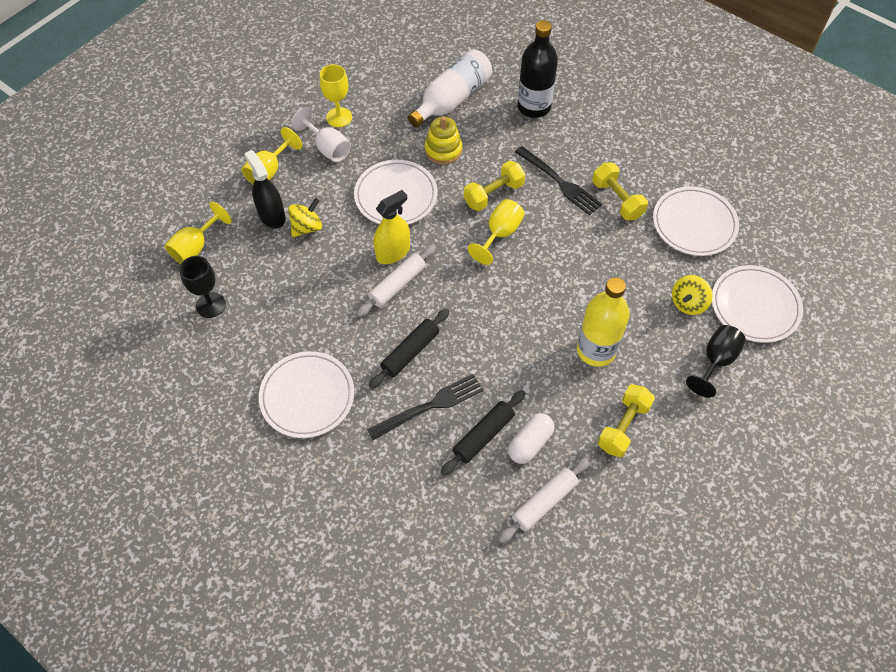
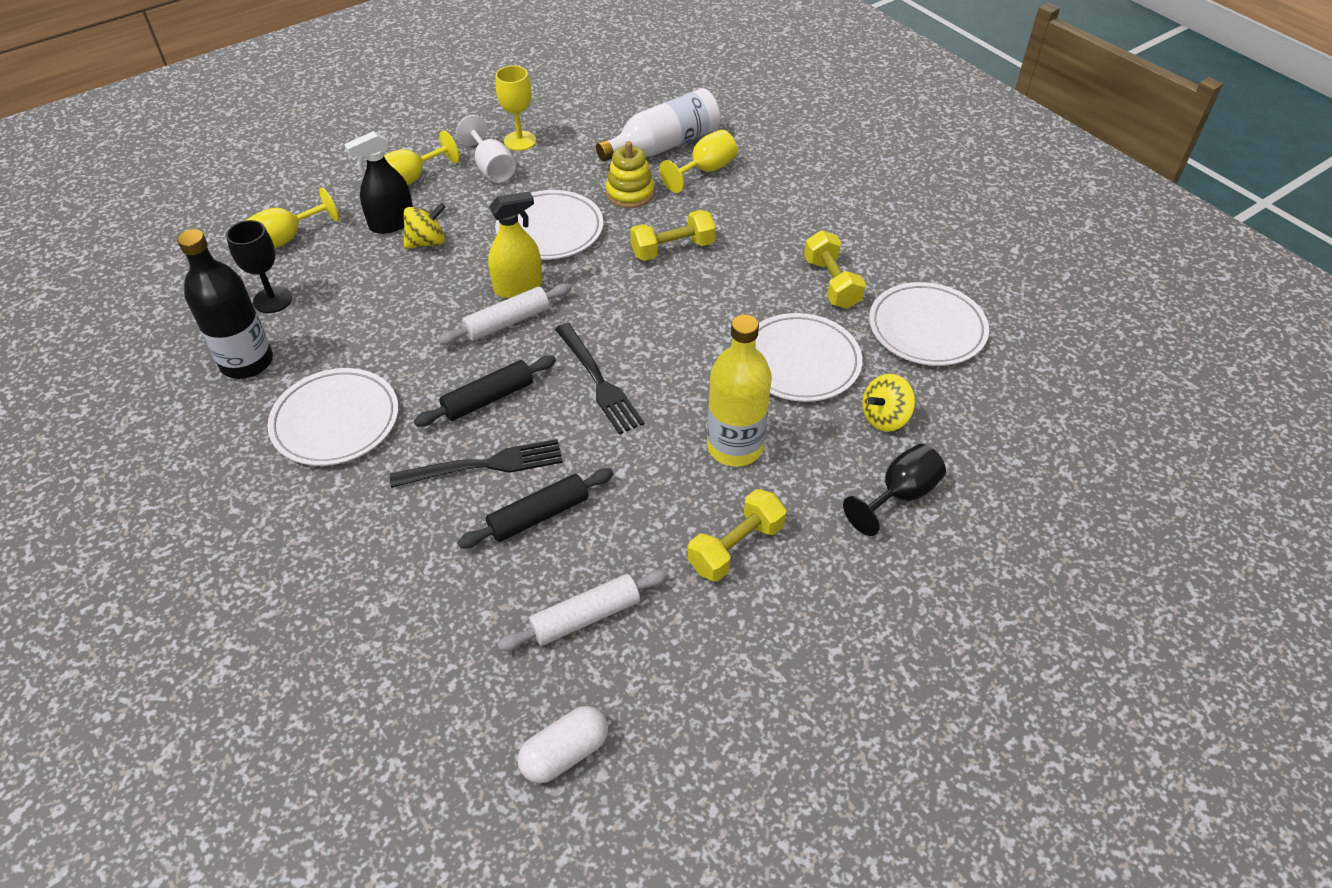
camera: 15 degrees right, 10 degrees down
(272, 216) = (392, 223): black spray bottle -> black spray bottle turned 105 degrees counterclockwise
(500, 234) = (662, 292): yellow goblet -> yellow goblet (705, 171)
(530, 443) = (597, 539): white capsule -> white capsule (565, 753)
(534, 107) = (763, 169): black bottle -> black bottle (247, 362)
(560, 183) = (764, 252): black fork -> black fork (599, 382)
(755, 306) = (980, 440): white plate -> white plate (800, 362)

